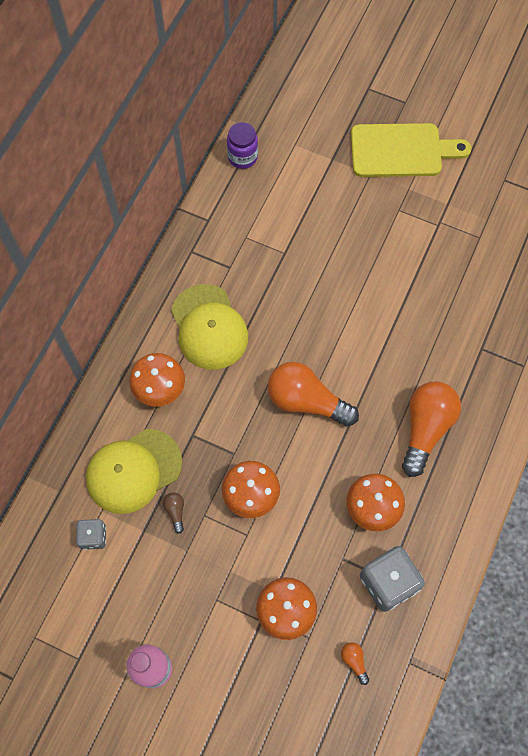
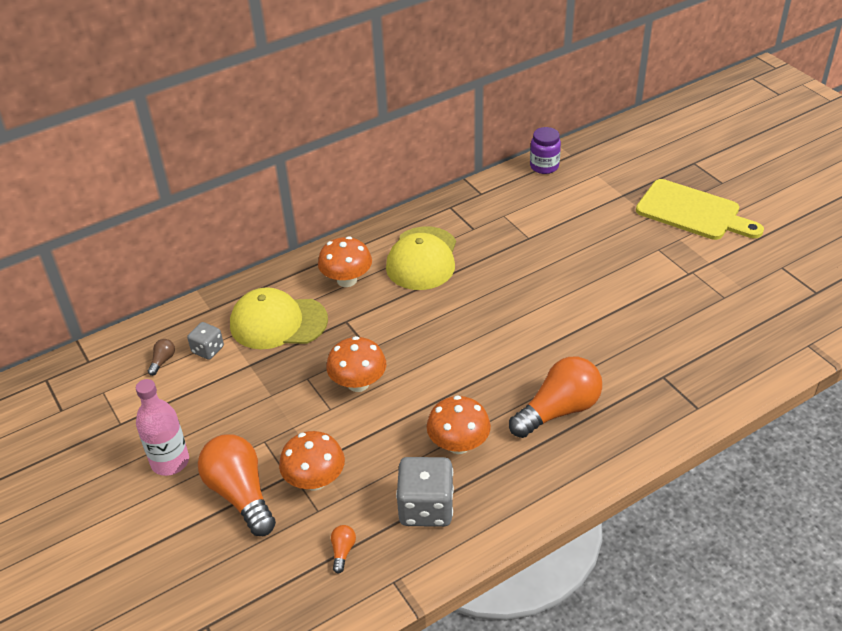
camera: 35 degrees right, 25 degrees down
(175, 511) = (286, 364): brown light bulb -> brown light bulb (163, 361)
(306, 401) = (463, 342): orange light bulb -> orange light bulb (240, 494)

